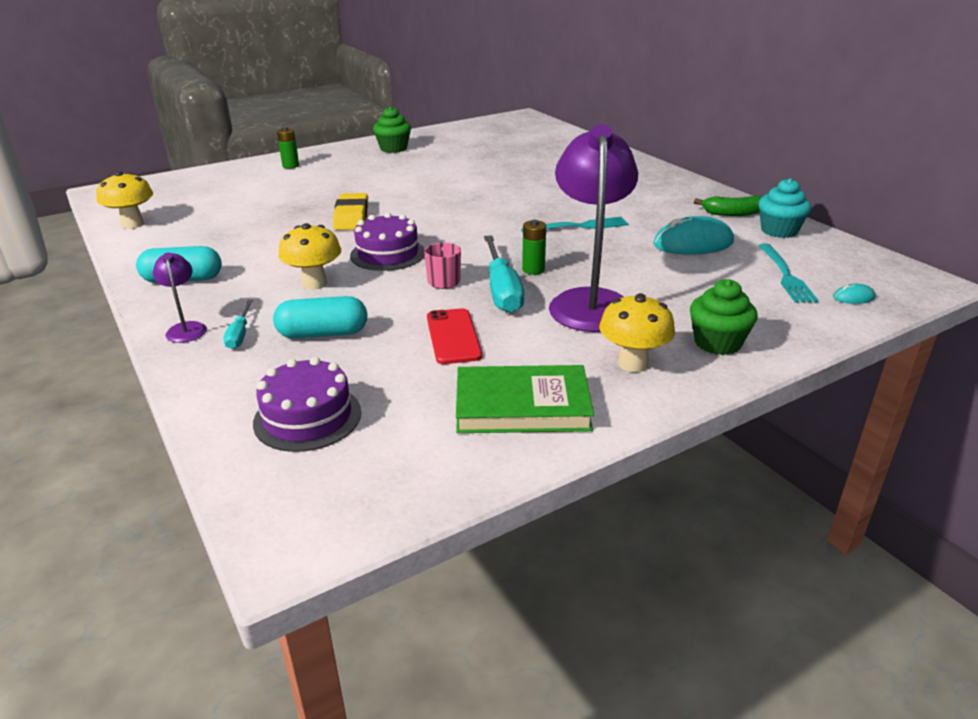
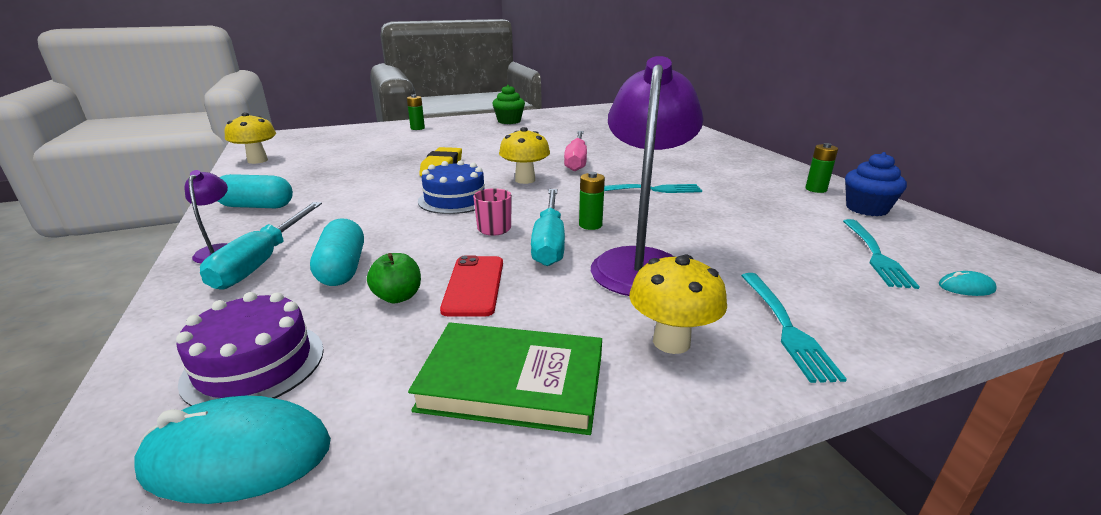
camera: 10 degrees right, 5 degrees down
(240, 334) = (262, 261): turquoise screwdriver -> turquoise screwdriver, size x1.92
(314, 283) = (369, 220): yellow mushroom -> yellow mushroom (525, 180)
(323, 334) = (342, 268): turquoise capsule -> turquoise capsule turned 75 degrees clockwise
(387, 254) = (455, 199): purple cake -> blue cake
(391, 353) = (398, 297): none -> green apple
(492, 197) = (576, 161): none -> pink screwdriver
(693, 243) = (768, 213): turquoise mouse -> turquoise mouse (237, 456)
(717, 343) = (786, 326): green cupcake -> turquoise fork
(733, 213) = (816, 189): green banana -> green battery
(779, 231) = (866, 209): turquoise cupcake -> blue cupcake

